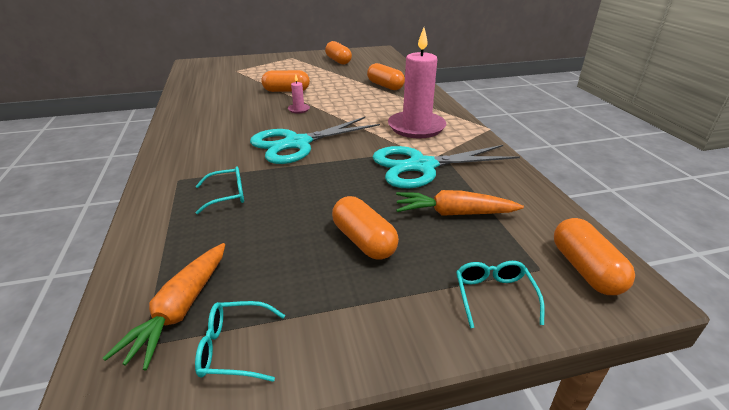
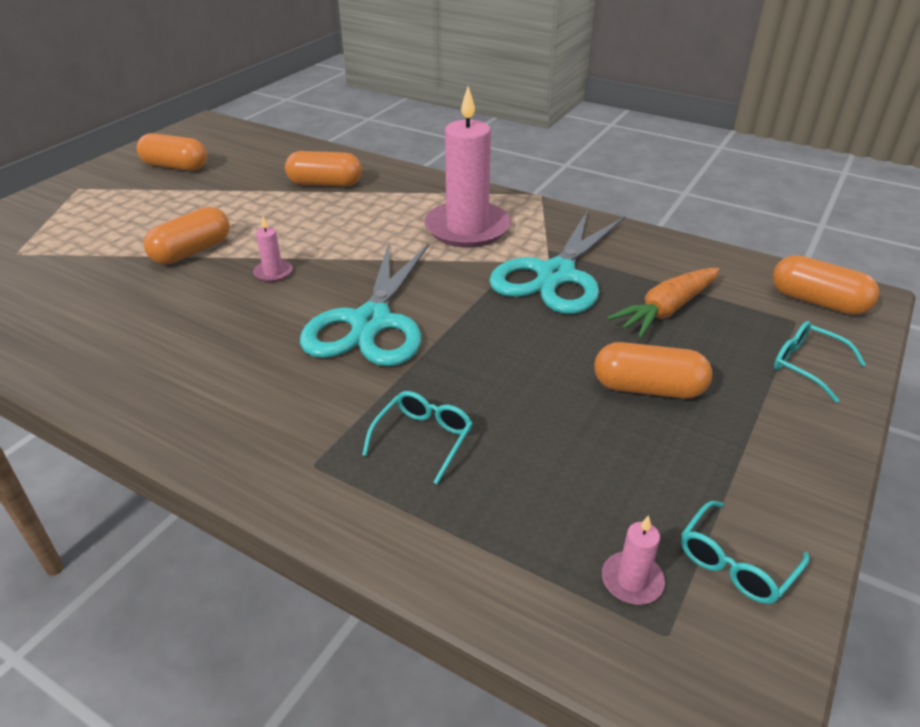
camera: 45 degrees left, 5 degrees up
(180, 310) = (632, 580): orange carrot -> pink candle

